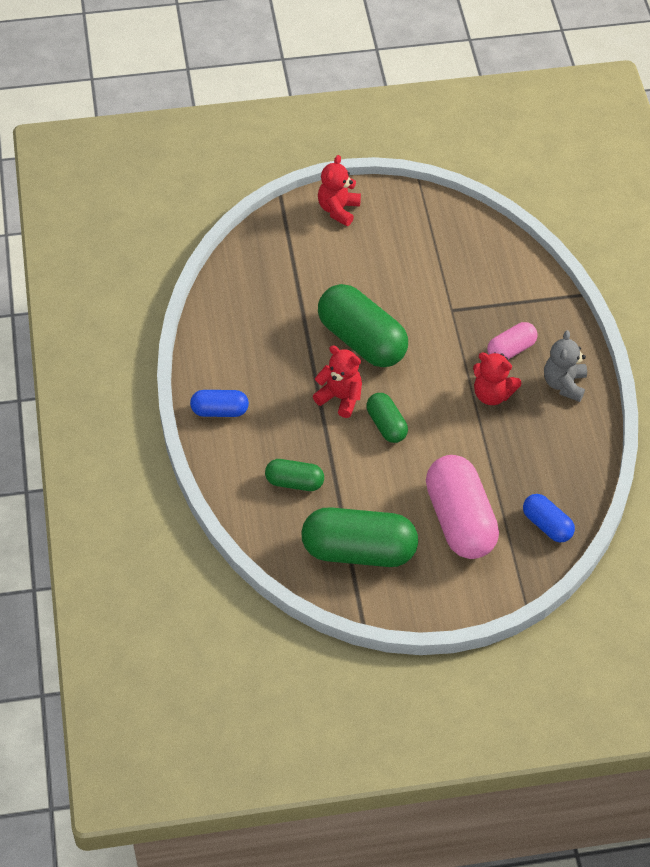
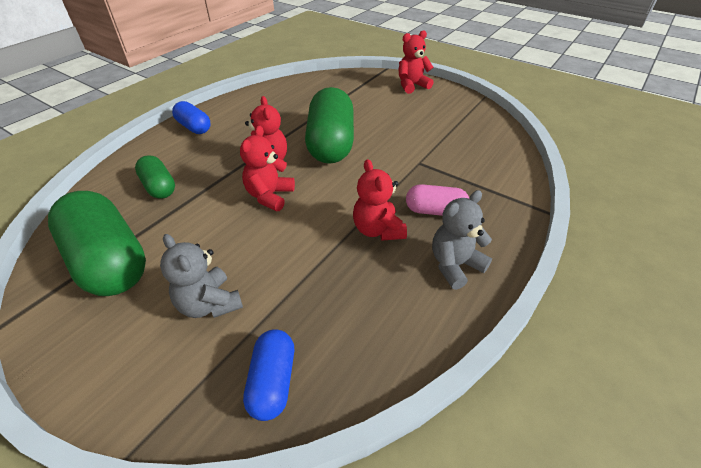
camera: 45 degrees right, 10 degrees down
(386, 425) = (269, 196): green capsule -> red teddy bear
(460, 520) = (209, 304): pink capsule -> grey teddy bear

